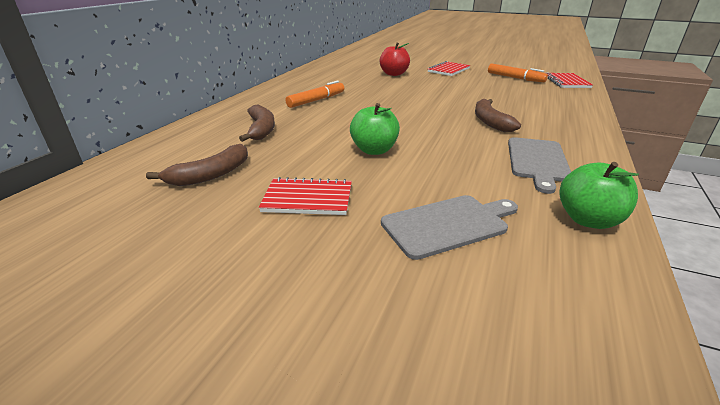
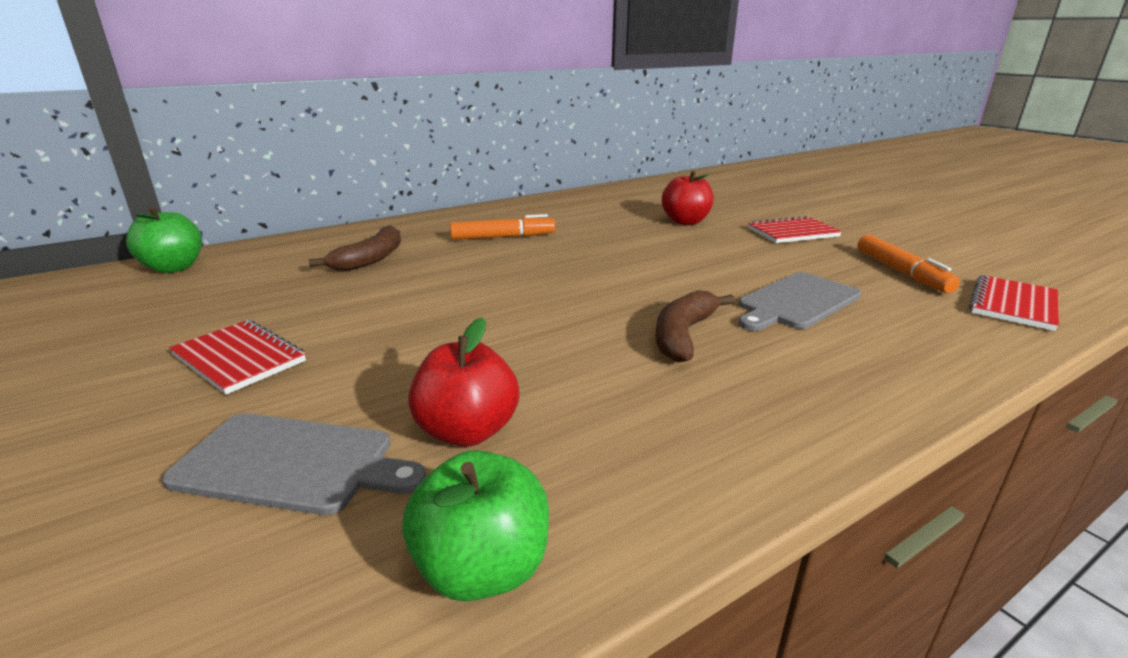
camera: 35 degrees right, 5 degrees down
(211, 175) = (225, 297): brown banana -> none
(374, 150) = (429, 324): green apple -> green apple (174, 268)
(489, 183) = (467, 431): none -> red apple
(537, 161) = (621, 428): grey cutting board -> grey cutting board (796, 302)

